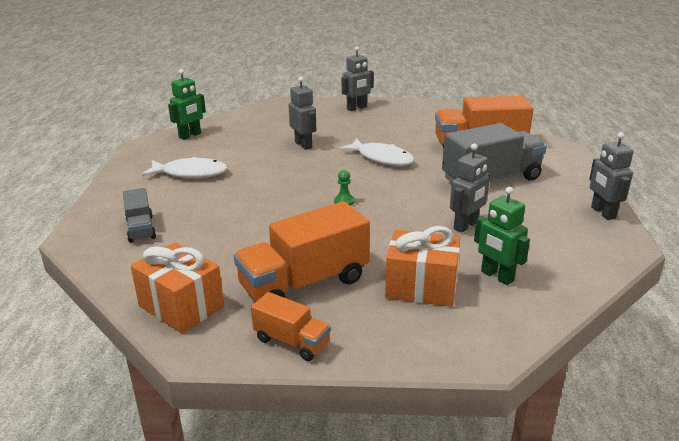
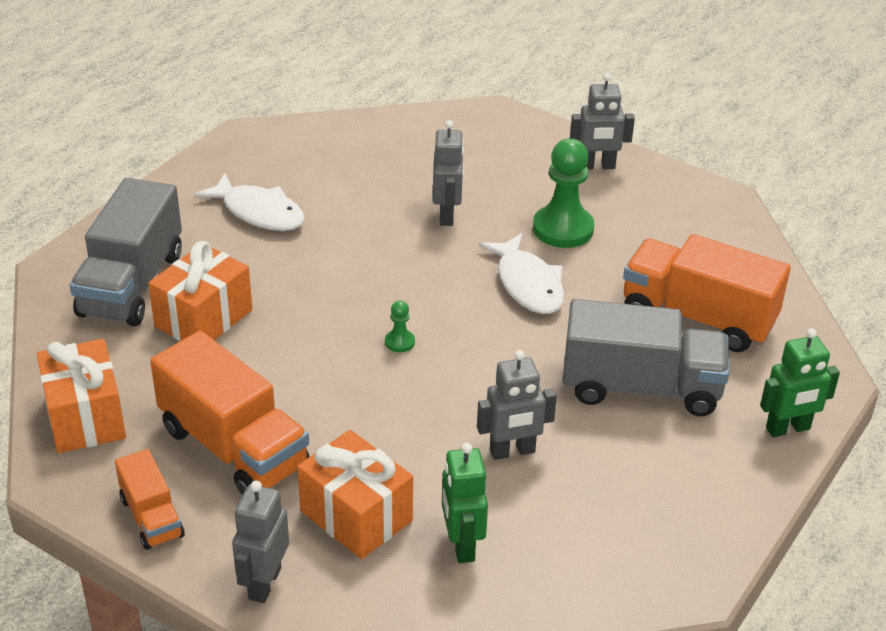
camera: 30 degrees right, 10 degrees up
(141, 229) = (132, 284): grey truck -> grey truck, size x1.88
(190, 136) = (316, 139): green robot -> green robot (788, 429)
(210, 229) = (203, 318): none -> orange gift
(304, 283) = (233, 448): orange truck -> orange truck turned 135 degrees counterclockwise
(371, 134) = (563, 229): none -> green pawn
(602, 213) = (729, 517): grey robot -> grey robot (264, 583)

